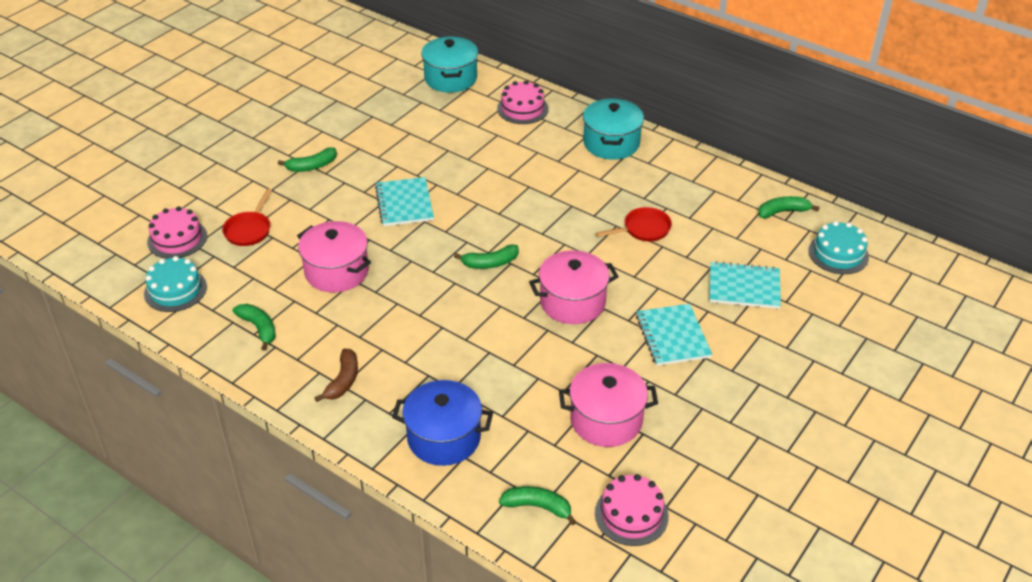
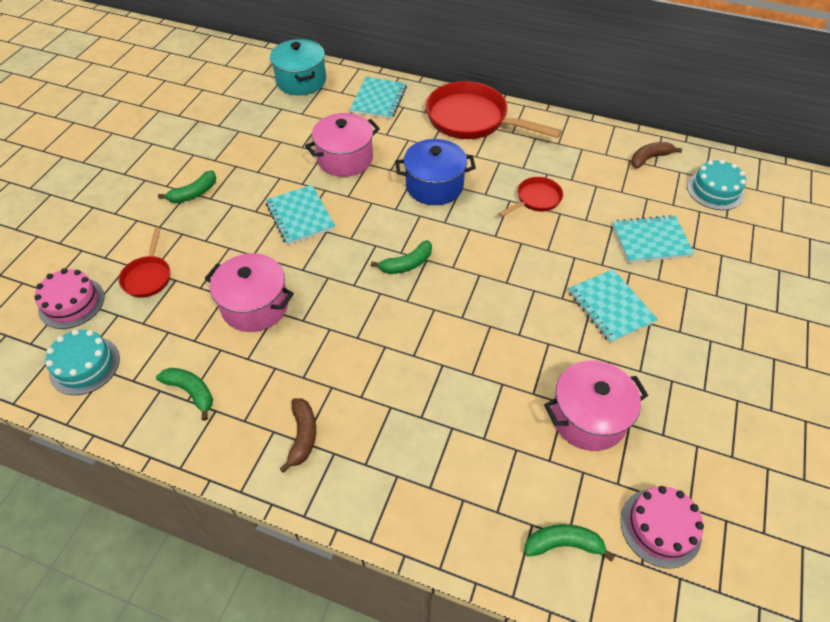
camera: 15 degrees left, 10 degrees up
(444, 438) = (434, 481): blue pot -> blue pot (434, 186)
(522, 109) = (378, 100): pink cake -> turquoise notebook
(572, 302) = (502, 290): pink pot -> pink pot (345, 159)
(611, 143) = (472, 119): turquoise pot -> red pan
(783, 212) = (649, 158): green banana -> brown banana

